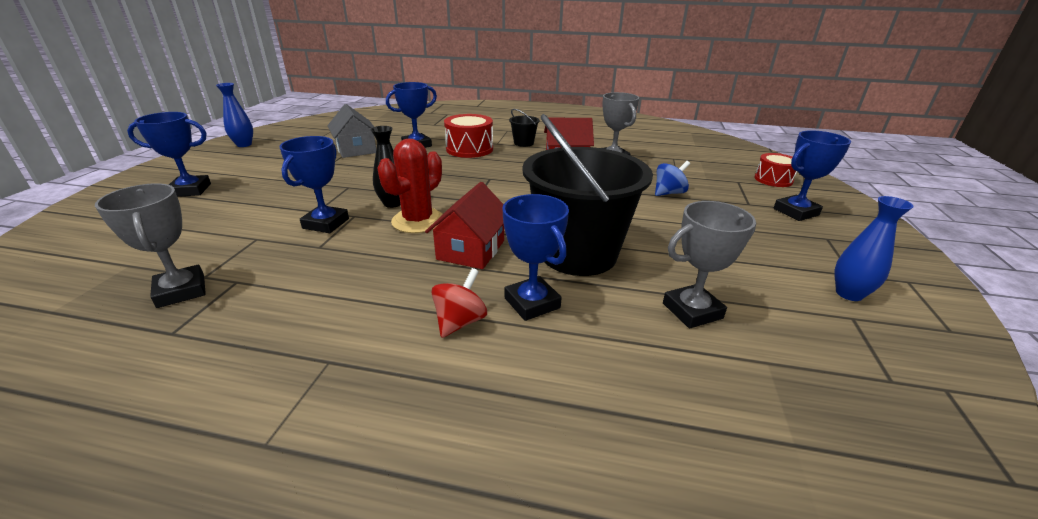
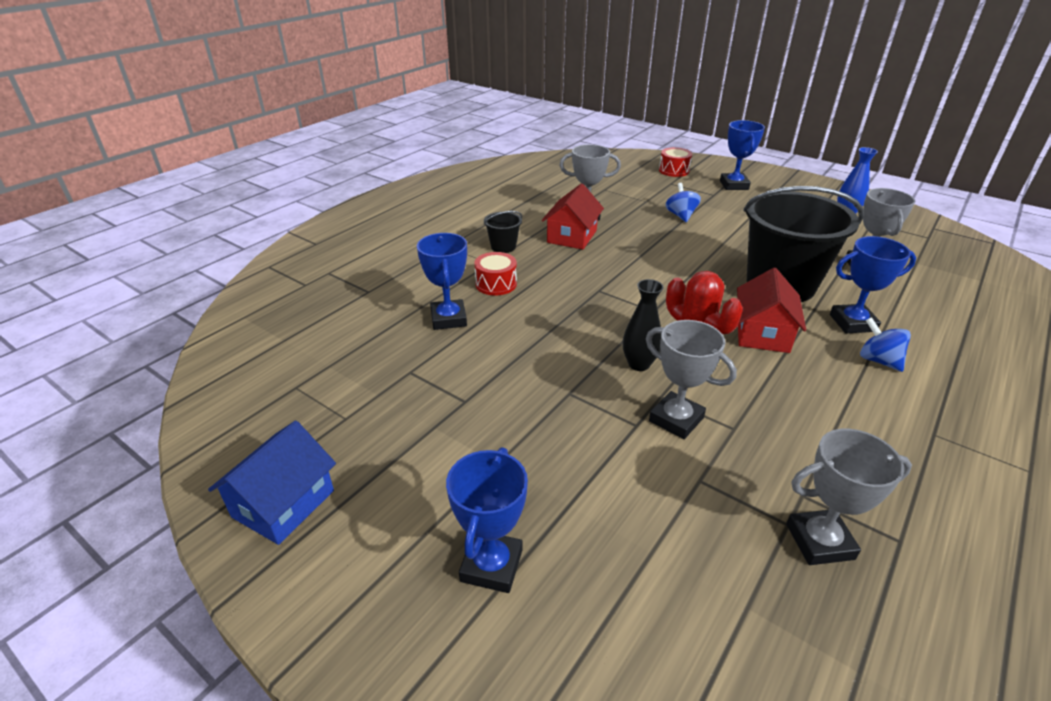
camera: 65 degrees left, 5 degrees up
(244, 145) = (283, 503): blue vase -> blue house
(326, 223) = (676, 419): blue trophy -> grey trophy
(356, 149) = (423, 372): grey house -> none
(460, 322) = (878, 360): red spinning top -> blue spinning top
(469, 149) = (496, 284): red drum -> red drum, size x0.66
(471, 250) = (762, 333): red house -> red house turned 60 degrees clockwise

